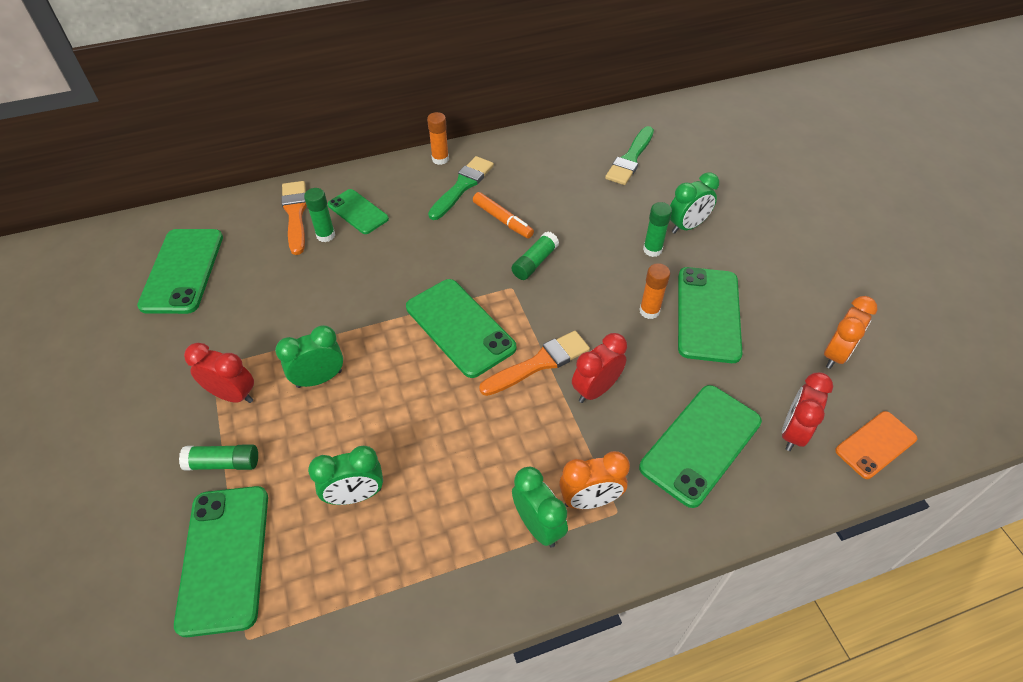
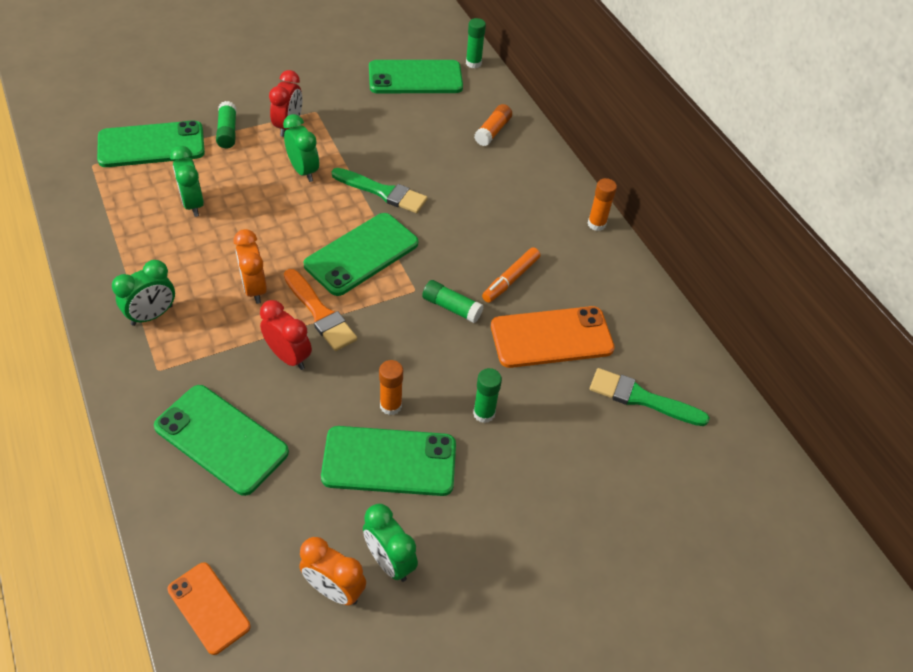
camera: 80 degrees right, 0 degrees up
(295, 214) = (493, 131): orange brush -> orange glue stick
(325, 235) = (468, 154): green glue stick -> green glue stick (473, 63)
(358, 212) = (503, 171): green phone -> none
(462, 186) = (556, 244): green brush -> green brush (382, 192)
(570, 201) = (551, 337): none -> orange phone
(590, 500) = (171, 350): orange clock -> orange clock (254, 289)
(687, 226) = (529, 451): green clock -> green clock (389, 561)
(793, 432) = (230, 525): red clock -> none

